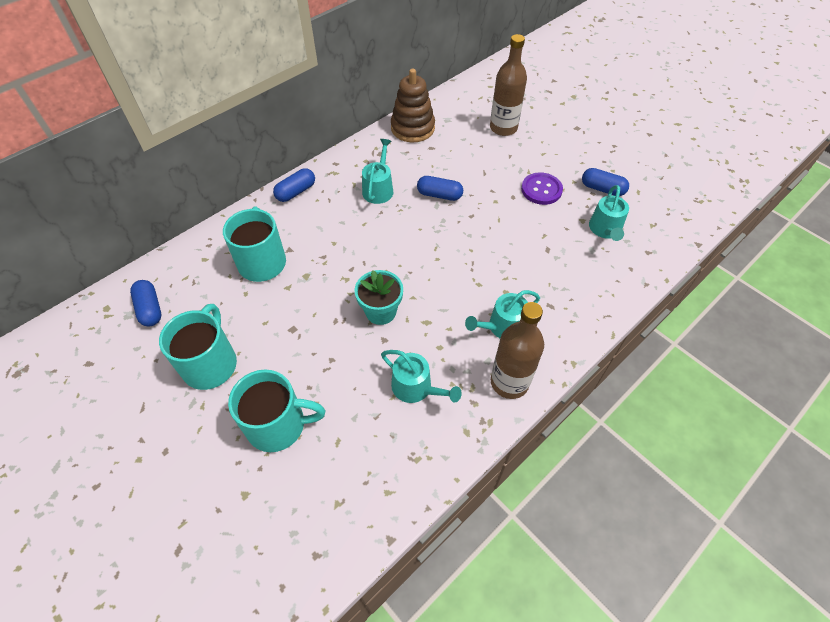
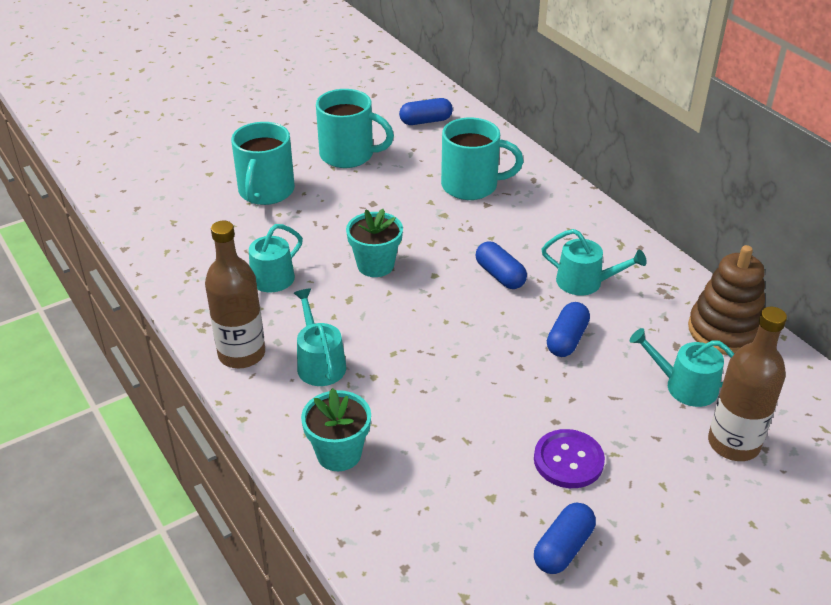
camera: 100 degrees right, 15 degrees down
(296, 192) = (585, 212): blue capsule -> blue capsule (500, 275)
(581, 298) = (339, 454): none -> turquoise flower pot
(605, 229) = (465, 523): turquoise watering can -> turquoise watering can (685, 386)

